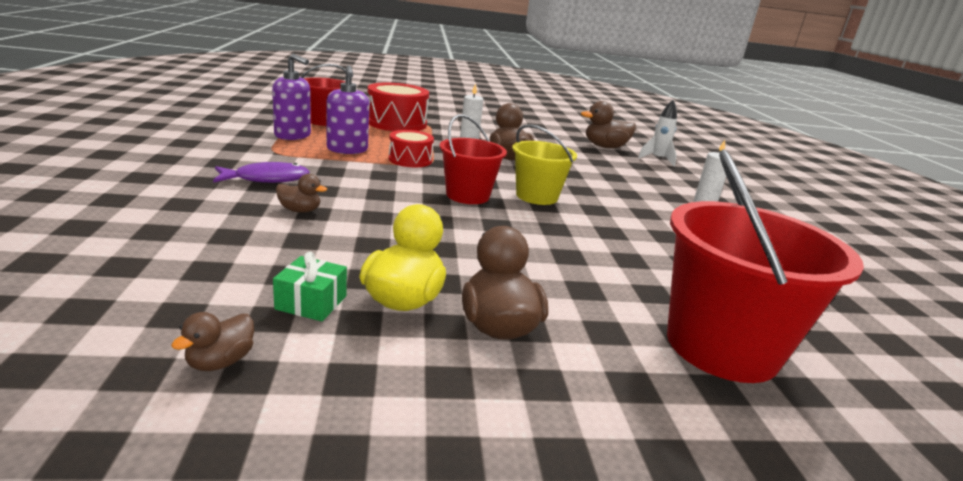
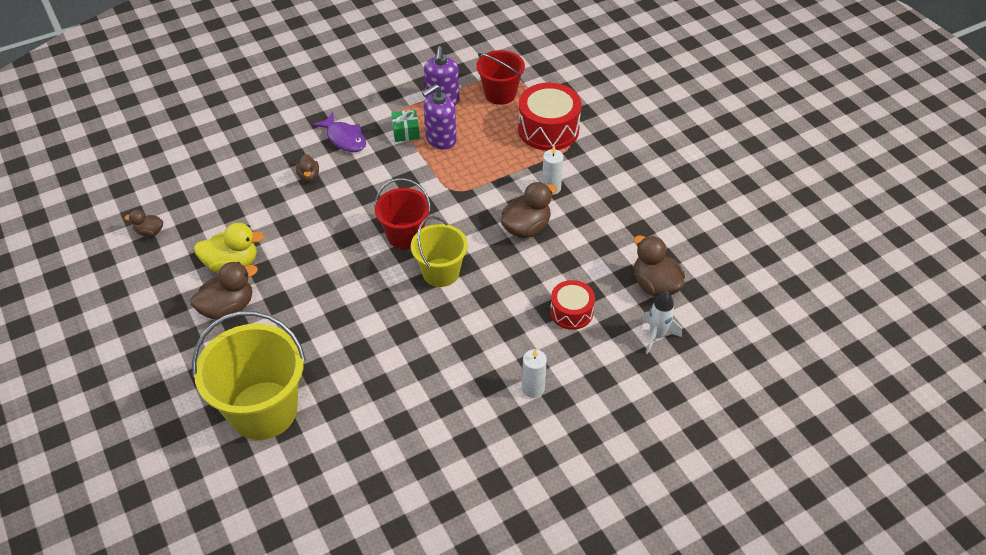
camera: 70 degrees right, 25 degrees up
(311, 302) = (209, 233): green gift -> green gift (406, 132)
(410, 160) = (454, 178): red drum -> red drum (571, 312)
(721, 347) = (263, 410): red bucket -> yellow bucket

